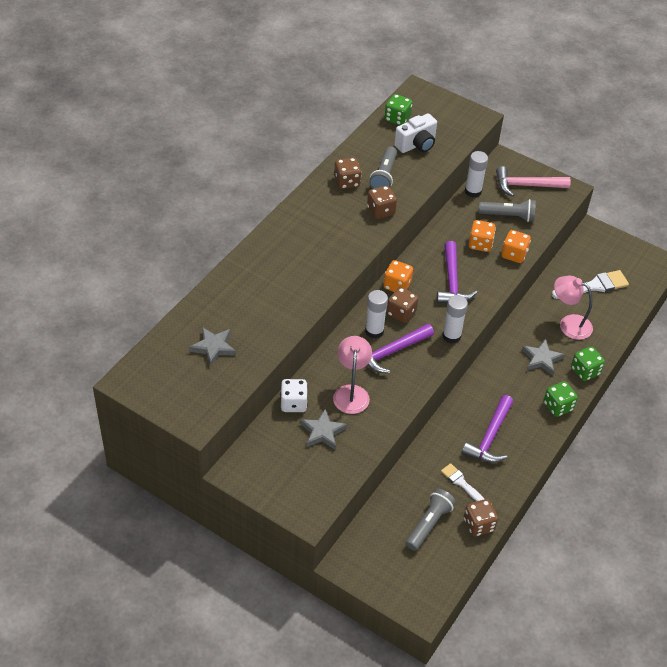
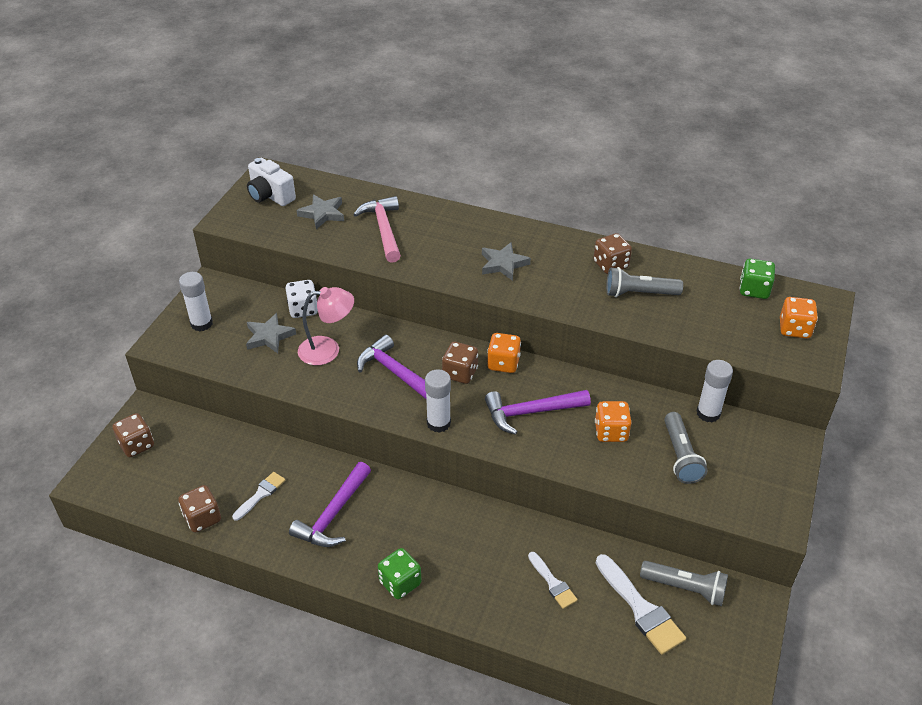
camera: 80 degrees right, 5 degrees down
(374, 331) = (424, 354): white glue stick -> white glue stick (201, 323)
(381, 211) = (575, 299): brown dice -> brown dice (136, 445)
(416, 144) = (715, 313): white camera -> white camera (270, 196)
(429, 524) = (199, 473): grey flashlight -> grey flashlight (685, 588)
(490, 437) = (333, 515): purple hammer -> purple hammer turned 75 degrees counterclockwise
(514, 254) = (608, 470): orange dice -> orange dice (794, 329)
(526, 186) = (754, 470): pink hammer -> pink hammer (383, 229)
(541, 359) = (477, 556): grey star -> grey star (503, 264)
(569, 324) = (553, 583): pink lamp -> white brush
(585, 371) = (471, 610): green dice -> none

